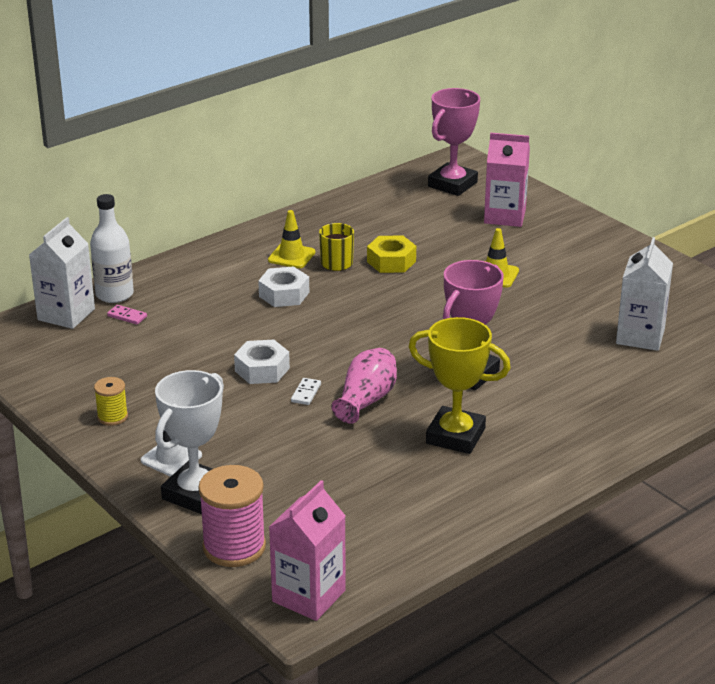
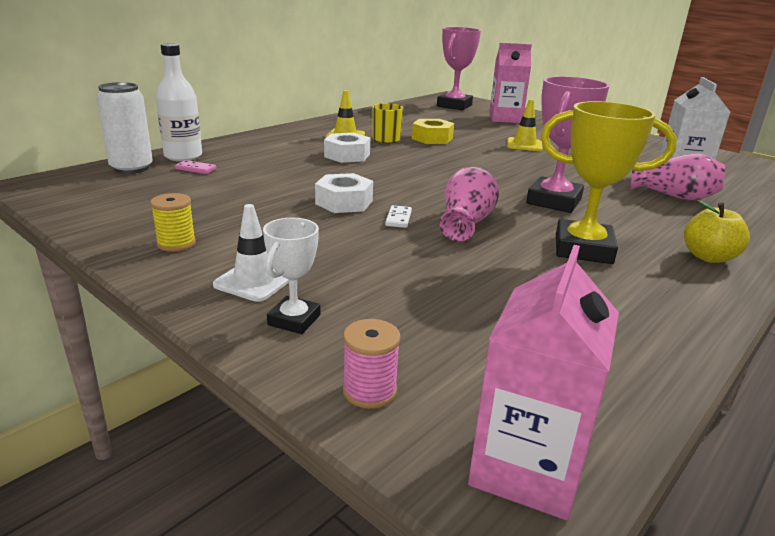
camera: 10 degrees left, 5 degrees down
(66, 314) = (131, 168): white carton -> white can
(196, 493) = (294, 320): white trophy -> white trophy, size x0.56
(234, 547) = (369, 391): pink spool -> pink spool, size x0.54
(563, 450) = (708, 257): none -> yellow apple
(602, 369) = (673, 196): none -> pink vase

